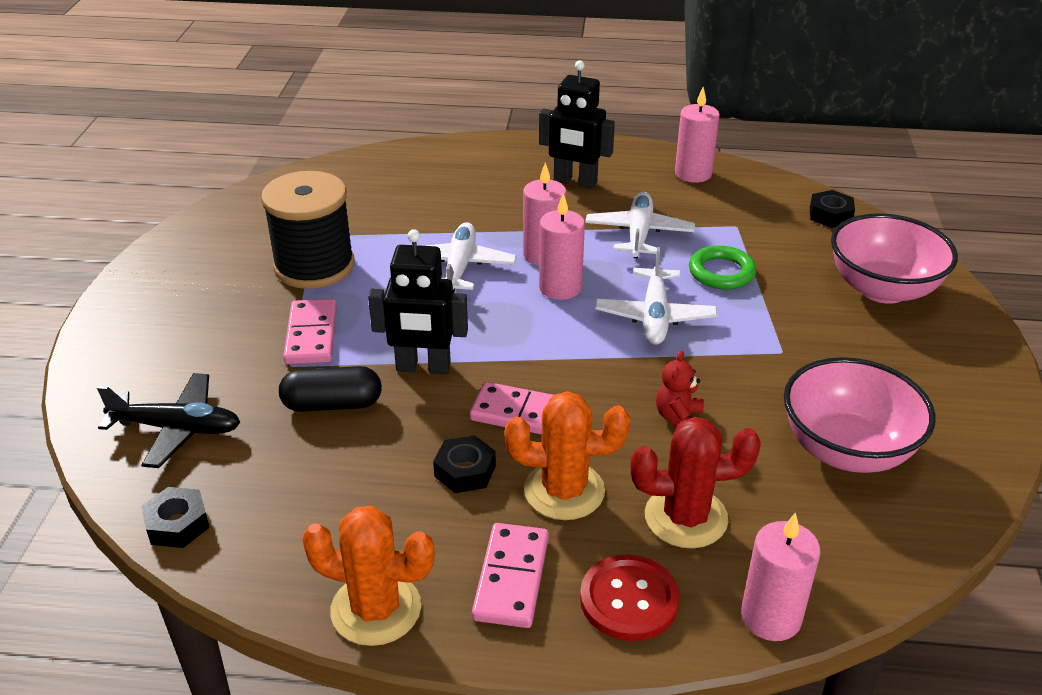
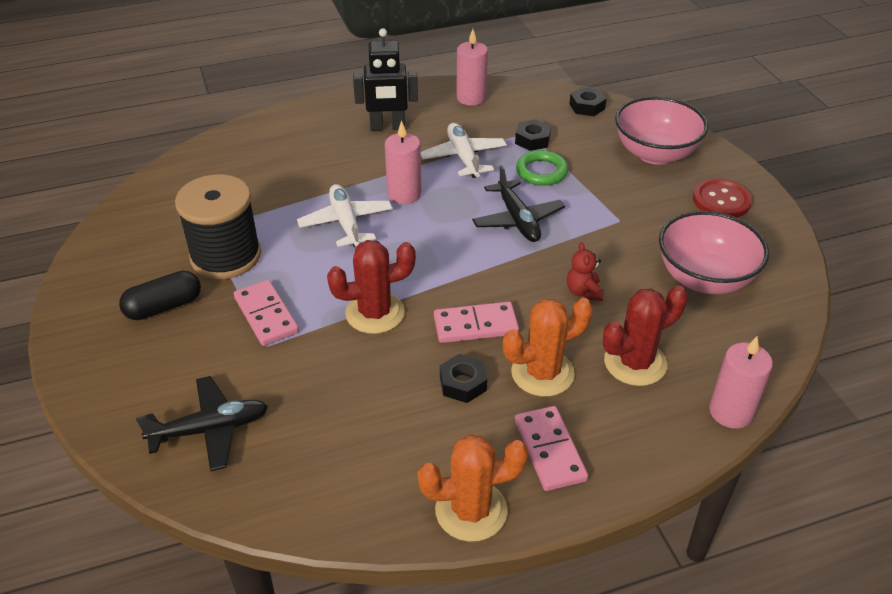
camera: 25 degrees left, 5 degrees up
(177, 524) = (270, 506): black nut -> black nut (532, 140)
(332, 404) = (325, 366): black capsule -> black capsule (164, 307)
(423, 367) = (375, 313): black robot -> red cactus
(560, 288) = (434, 217): pink candle -> none
(629, 600) = (637, 435): red button -> red button (721, 200)
(654, 316) = (517, 220): white plane -> black plane

